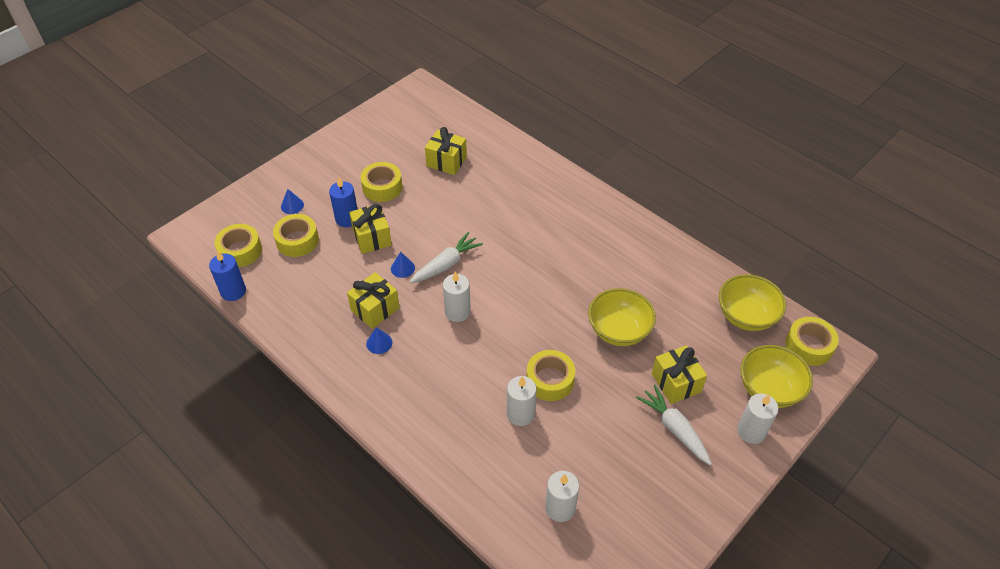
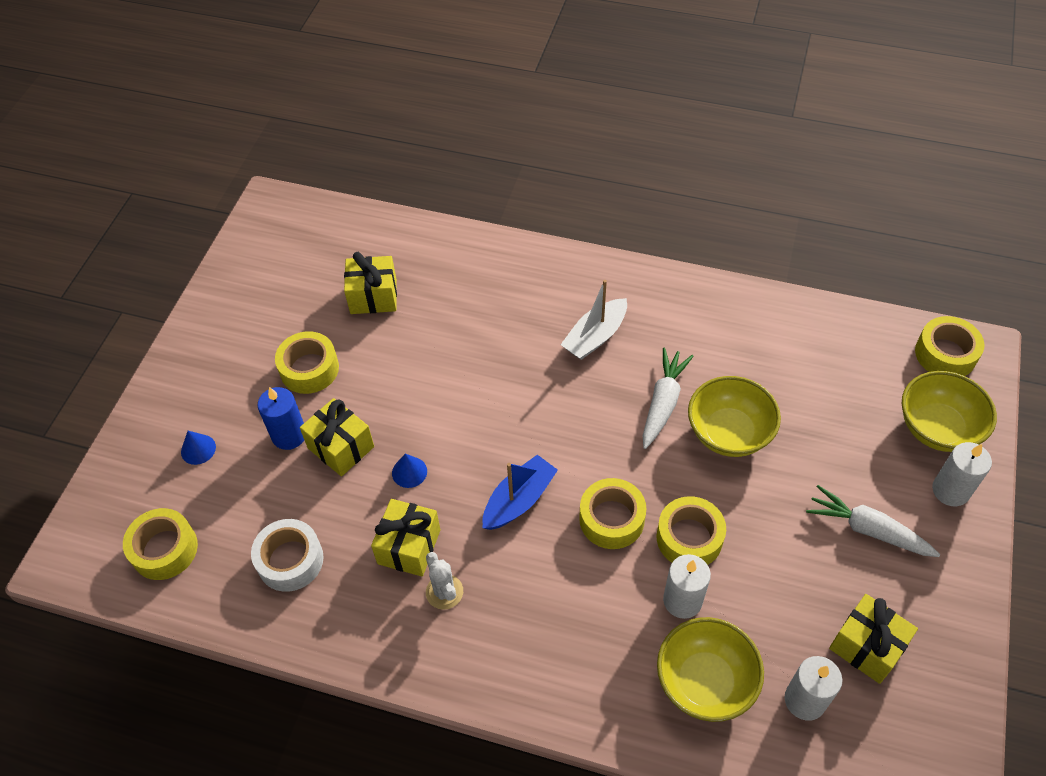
camera: 25 degrees left, 5 degrees up
(233, 291) = (193, 614): blue candle -> none
(297, 241) = (239, 497): yellow tape -> yellow tape (611, 519)
(303, 286) = (290, 560): none -> white tape
(379, 343) = (444, 592): blue cone -> white cactus
(446, 264) = (463, 441): white carrot -> white carrot (663, 402)
(457, 312) = (519, 500): white candle -> blue boat
(569, 238) = (595, 337): none -> white boat
(676, 383) = (834, 470): yellow gift -> yellow gift (866, 646)
(746, 316) = (857, 348): yellow bowl -> yellow bowl (705, 681)

